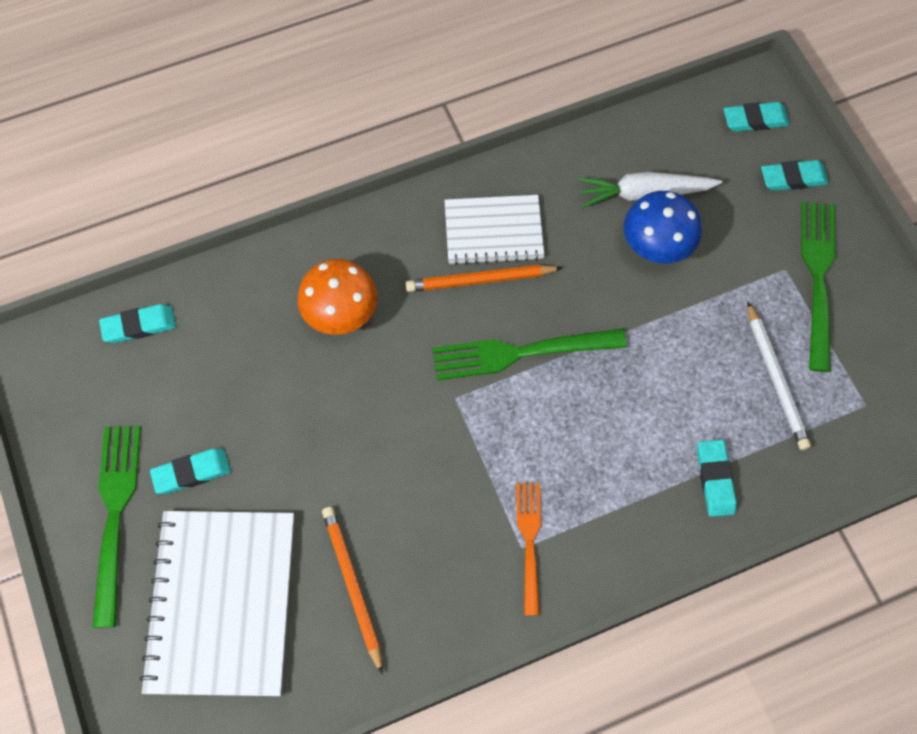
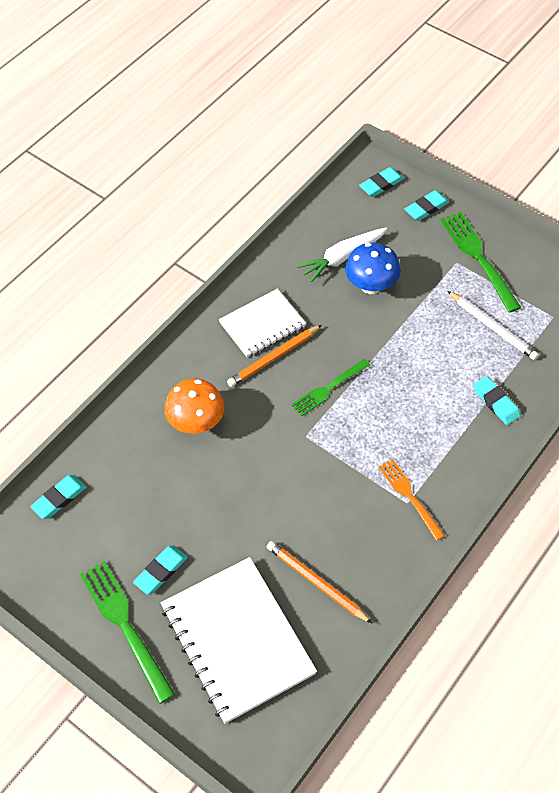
camera: 30 degrees left, 10 degrees down
(519, 353) = (328, 389): green fork -> green fork, size x0.65

